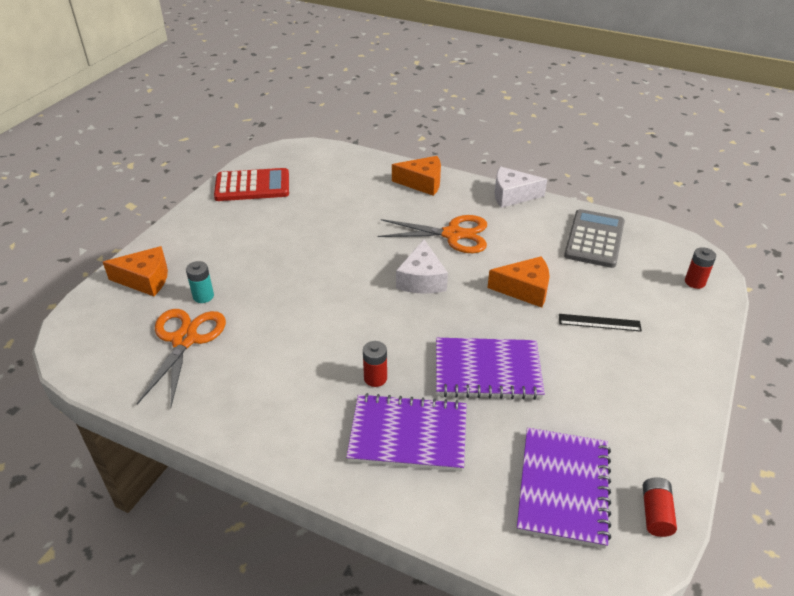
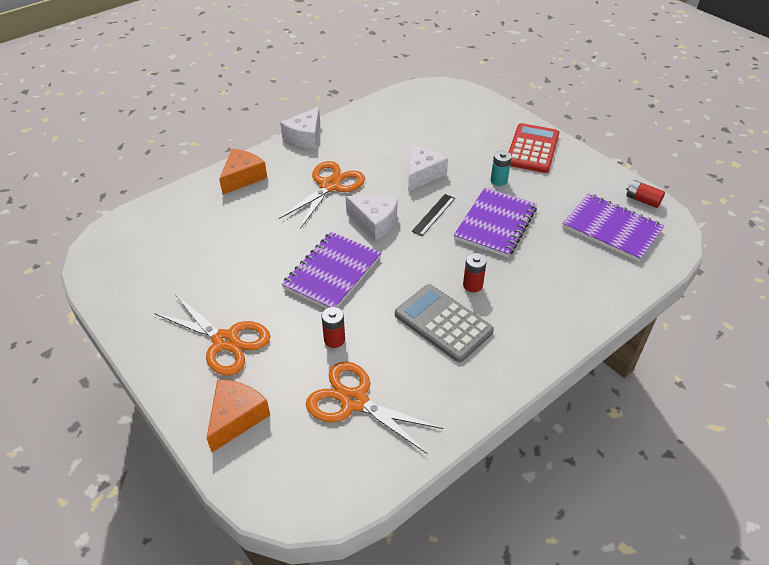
camera: 65 degrees left, 5 degrees up
(203, 296) = (298, 373): turquoise battery -> turquoise battery (499, 180)
(222, 245) = (225, 341): none -> orange scissors
(252, 186) = (139, 292): red calculator -> red calculator (532, 149)
(408, 435) = (538, 285): purple notebook -> purple notebook (332, 273)
(525, 289) = (422, 174): orange cheese -> white cheese
(594, 239) = (390, 121): grey calculator -> grey calculator (443, 323)
(599, 322) = (477, 155): black ruler -> black ruler (433, 214)
(695, 282) = (464, 100): red battery -> red battery (334, 339)

